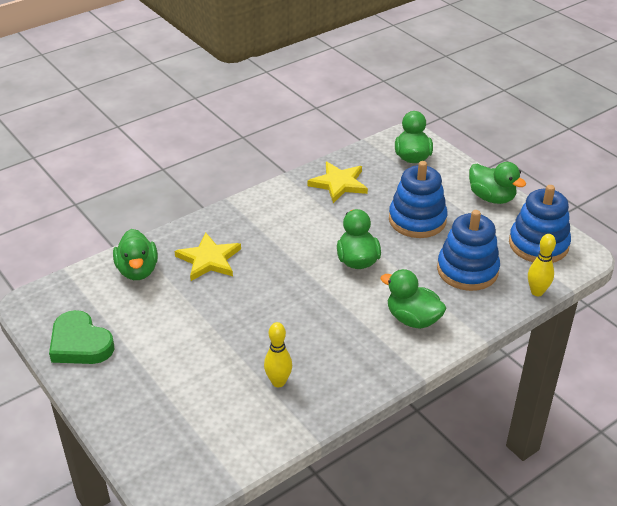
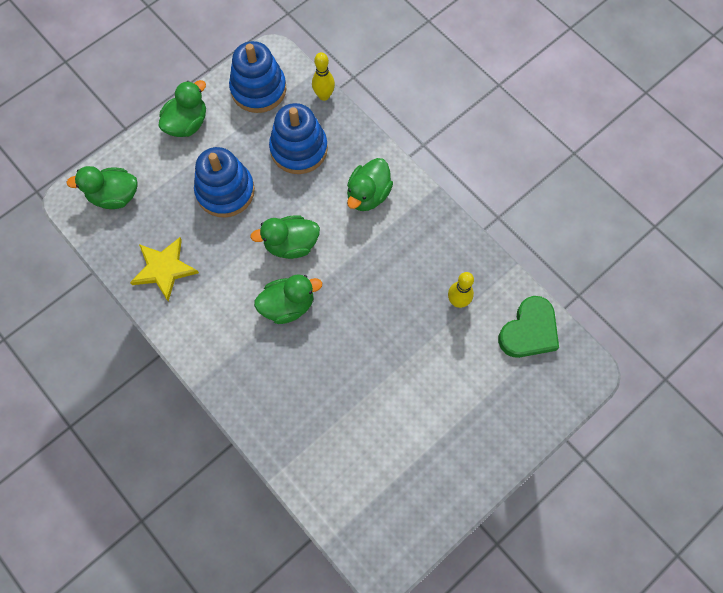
camera: 95 degrees left, 30 degrees up
(80, 343) = (433, 495): green heart -> green heart (529, 331)
(138, 271) = (321, 461): green duck -> green duck (288, 305)
(209, 259) = (298, 388): yellow star -> none

